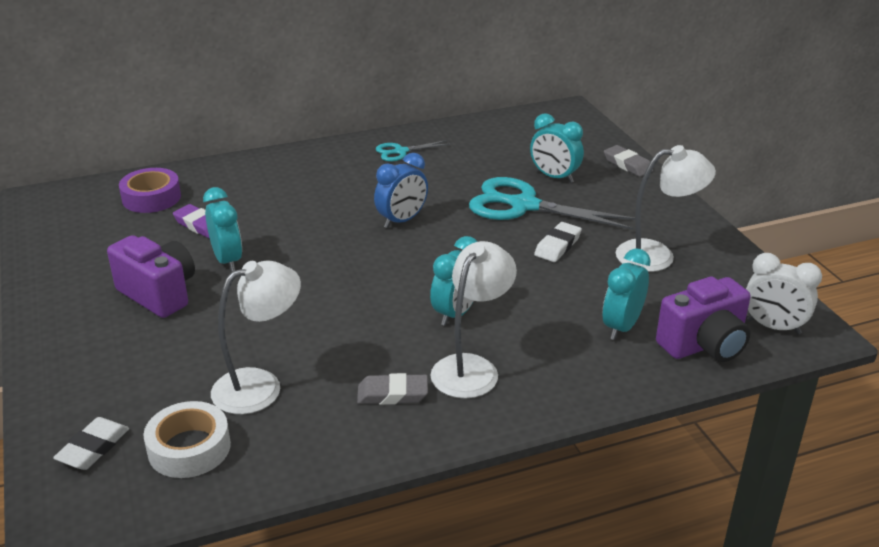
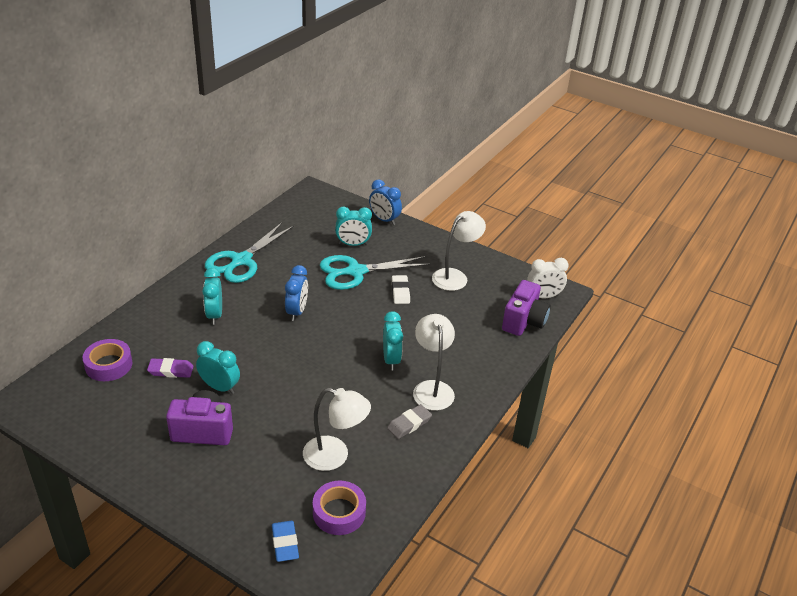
camera: 40 degrees left, 5 degrees up
(93, 448) = (285, 543): white eraser -> blue eraser
(189, 448) = (339, 512): white tape -> purple tape
(260, 386) = (335, 456): white lamp -> white lamp turned 90 degrees clockwise
(401, 152) = (241, 261): turquoise scissors -> turquoise scissors, size x1.98
(622, 327) = (478, 329): turquoise clock -> turquoise clock (214, 315)
(627, 164) = (384, 220): grey eraser -> blue clock

